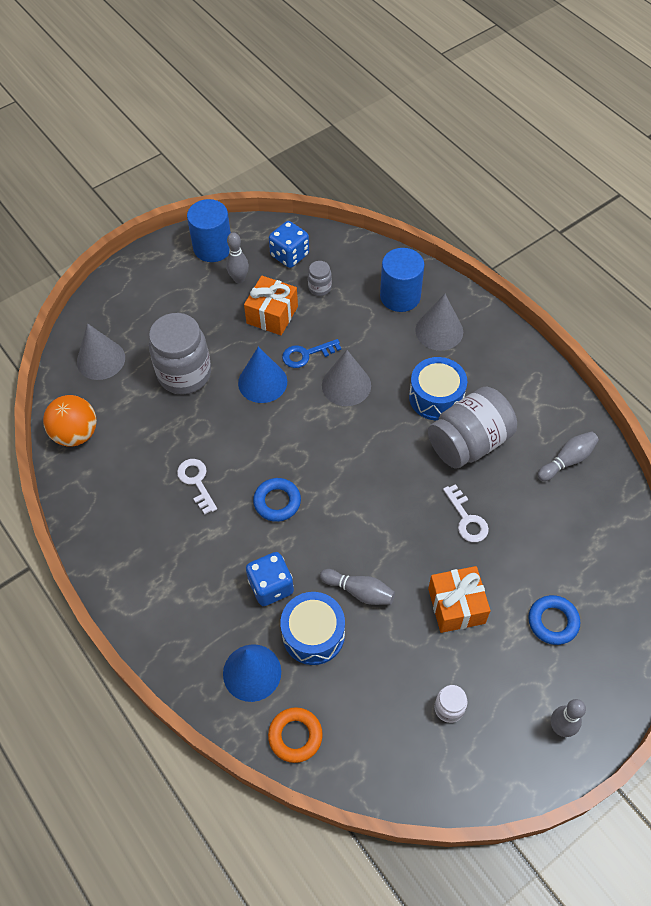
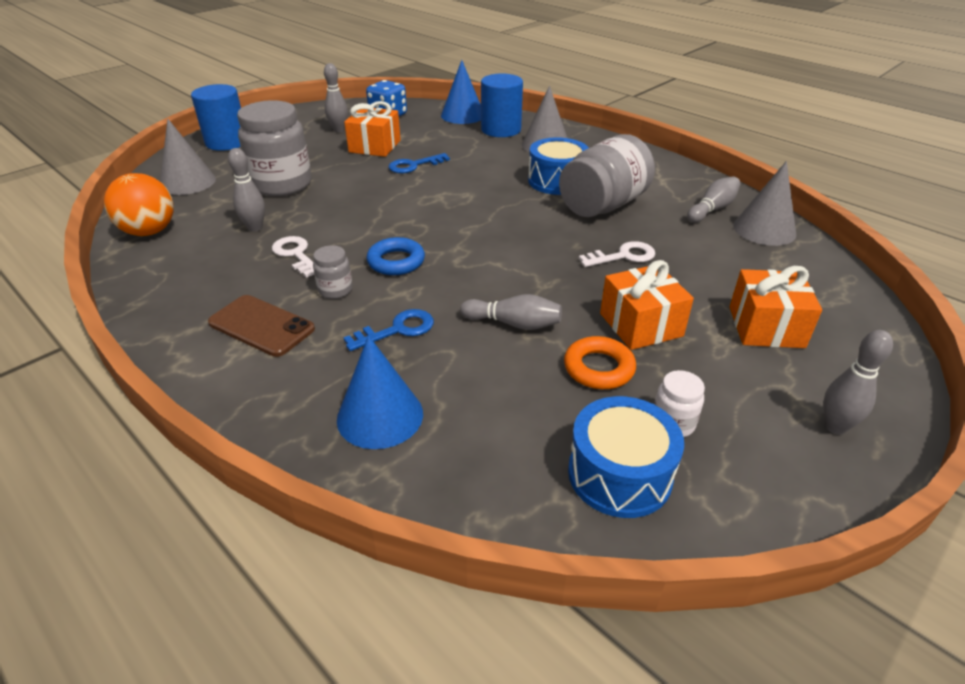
camera: 10 degrees left, 20 degrees down
(162, 439) = (255, 228): none -> grey bowling pin
(171, 568) = (261, 326): none -> brown phone
(213, 248) = (311, 116): blue cylinder -> blue cylinder (227, 142)
(262, 382) = (369, 184): blue cone -> blue cone (462, 115)
(271, 586) = (397, 330): blue dice -> blue key
(295, 736) = (456, 482): orange ring -> orange ring (598, 368)
(313, 634) = (462, 368): blue drum -> blue drum (619, 474)
(320, 288) = (420, 130): grey jar -> grey jar (335, 290)
(346, 385) = (460, 180): grey cone -> grey cone (764, 229)
(466, 519) = (623, 256): white key -> white key turned 75 degrees counterclockwise
(553, 622) = (766, 327): blue ring -> orange gift

